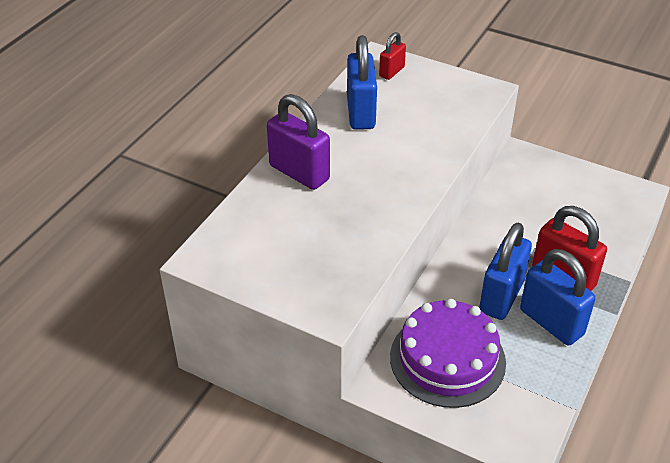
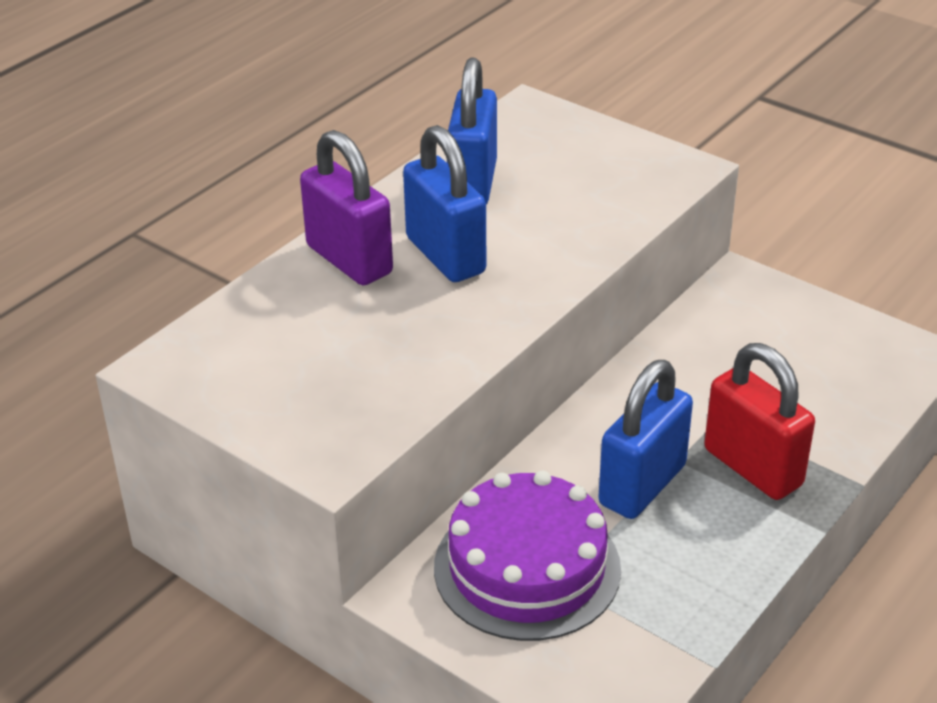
camera: 10 degrees right, 5 degrees down
(391, 72) = (540, 129): red padlock -> none
(551, 322) = (713, 532): blue padlock -> blue padlock (445, 255)

